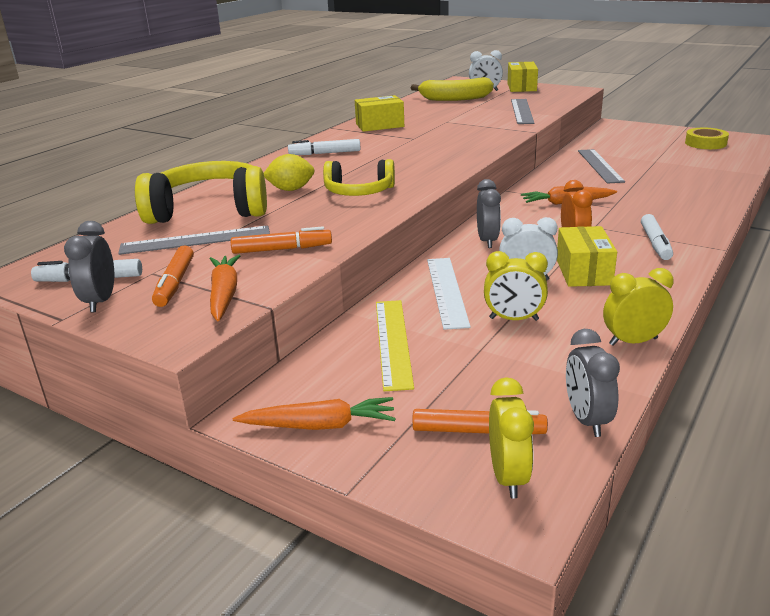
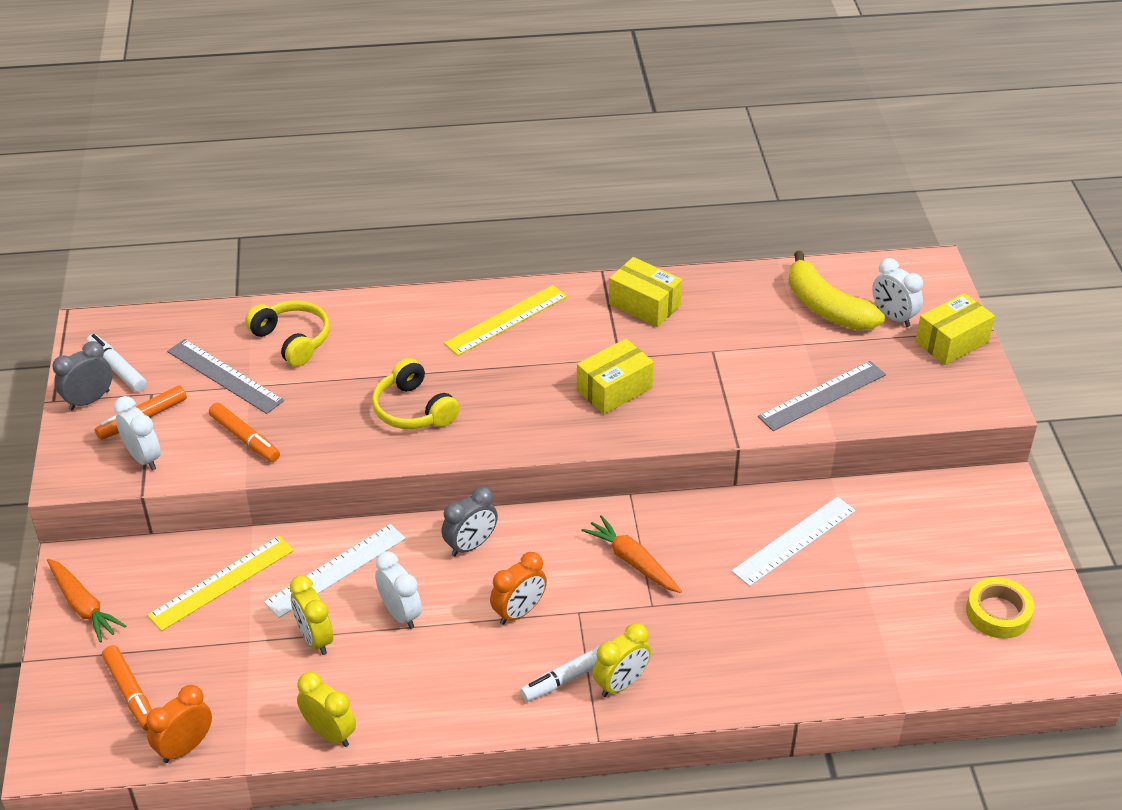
camera: 50 degrees right, 15 degrees up
(209, 210) = (292, 340): yellow headphones -> yellow headphones, size x0.62
(224, 294) = (144, 458): orange carrot -> white clock
(291, 189) = (383, 359): yellow lemon -> none
(325, 153) = (506, 320): white marker -> yellow ruler
(508, 477) = (88, 732): yellow clock -> yellow clock (621, 684)
(583, 272) = (451, 647): yellow box -> yellow box (614, 389)
(586, 420) = (185, 747): grey clock -> orange clock
(600, 166) = (794, 541): grey ruler -> white ruler

